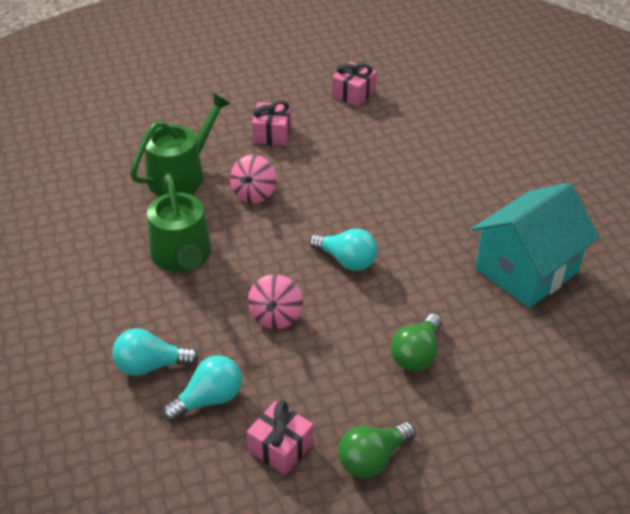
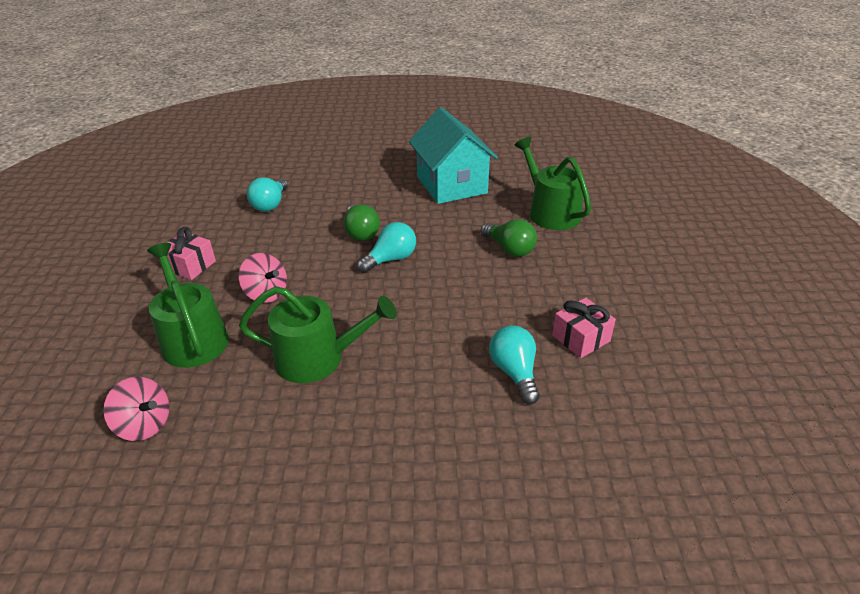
camera: 70 degrees left, 5 degrees down
(151, 365) = (456, 407): turquoise light bulb -> turquoise light bulb (270, 204)
(276, 316) = (434, 312): pink spinning top -> pink spinning top (144, 425)
(353, 94) = (184, 209): pink gift -> none
(372, 459) = (603, 292): green light bulb -> green light bulb (361, 232)
(523, 380) = (550, 212): none -> green watering can

